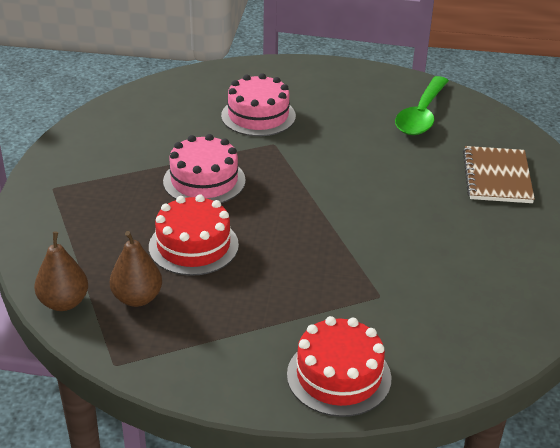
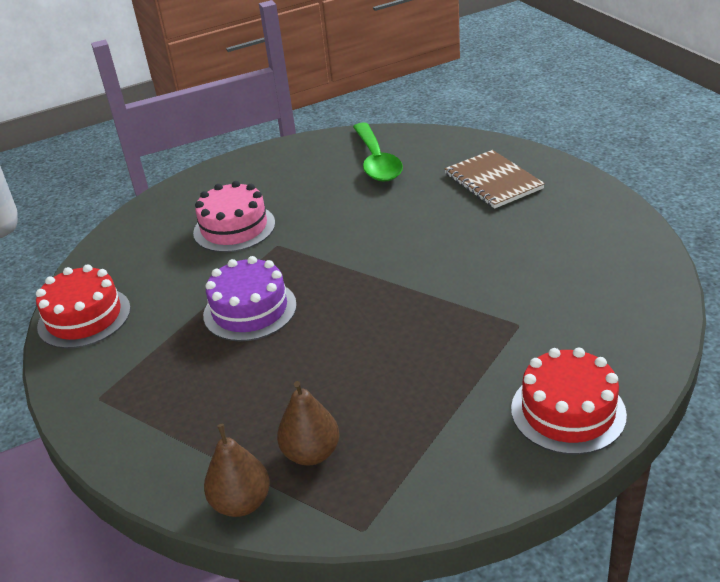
camera: 30 degrees left, 0 degrees up
(193, 246) = (308, 373): red cake -> red cake (84, 317)
(204, 181) = (250, 310): pink cake -> purple cake

